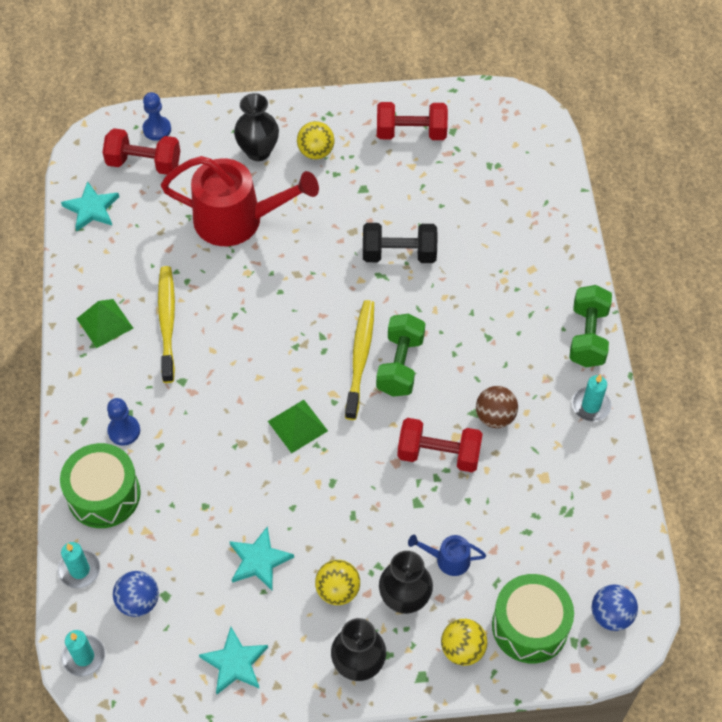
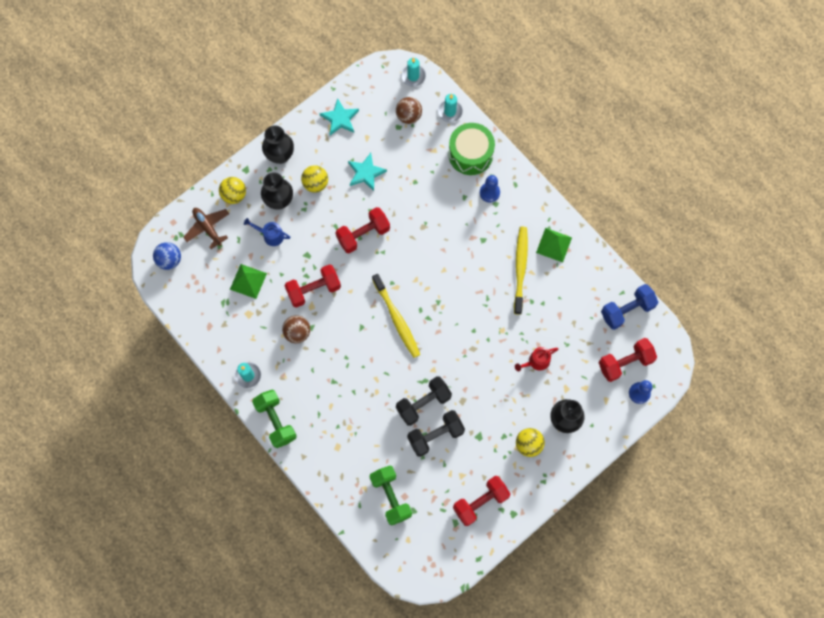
camera: 145 degrees right, 15 degrees up
(91, 209) = (627, 310): turquoise star -> blue dumbbell
(138, 602) = (408, 116): blue ball -> brown ball
(167, 322) = (520, 268): yellow toothbrush -> yellow toothbrush turned 135 degrees counterclockwise
(237, 220) = (536, 361): red watering can -> red watering can, size x0.43
(297, 426) = (401, 256): green pyramid -> green pyramid (248, 281)
(325, 482) = (363, 234): none -> red dumbbell
(400, 365) = (371, 329): green dumbbell -> green dumbbell (391, 496)
(410, 216) = (435, 435): none -> black dumbbell
(448, 559) = (270, 235): blue watering can -> blue watering can turned 135 degrees counterclockwise
(530, 626) = (207, 228): green drum -> brown plane

